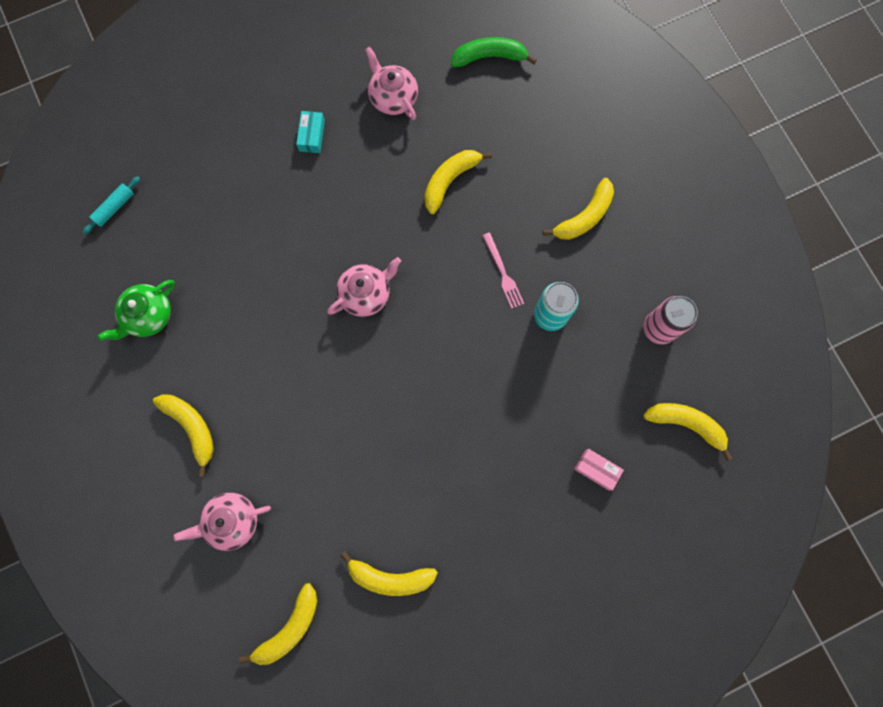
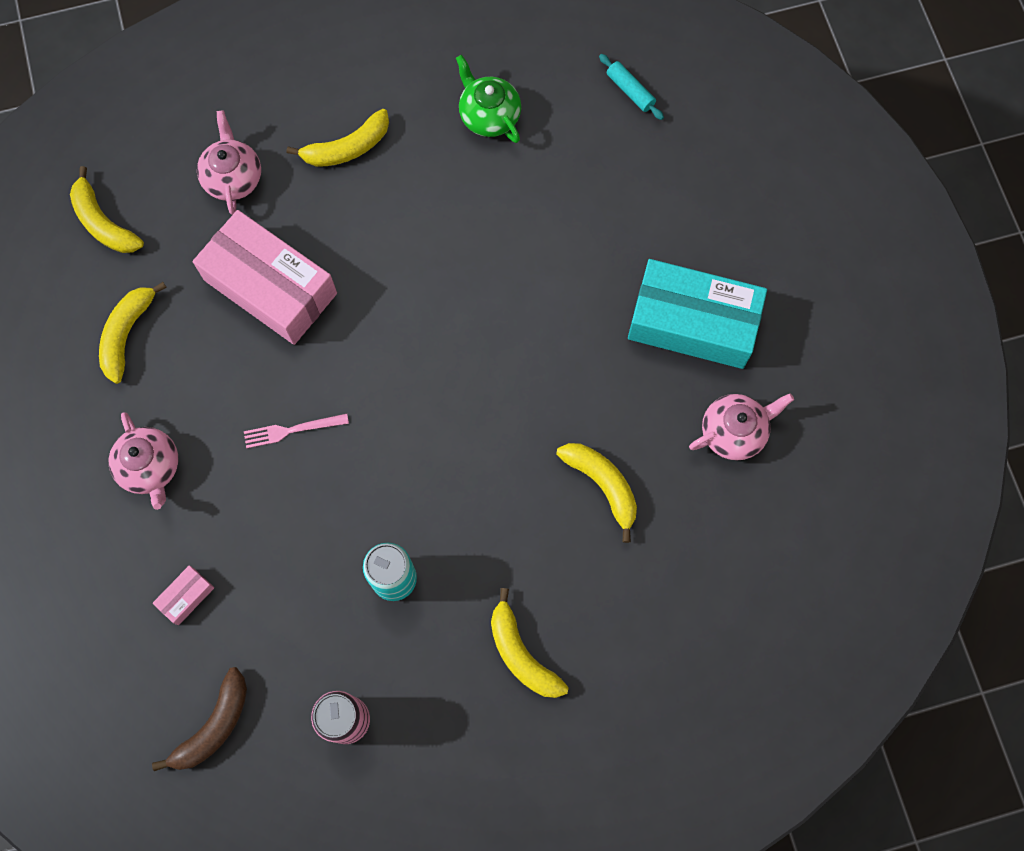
camera: 100 degrees right, 5 degrees down
(312, 135) = (692, 323): turquoise box -> turquoise box, size x2.50
(329, 464) = (270, 287): none -> pink box
(366, 294) = (468, 357): pink teapot -> pink teapot (150, 467)
(489, 57) = (779, 571): green banana -> none
(503, 273) = (463, 530): pink fork -> pink fork (292, 430)
(686, 424) = (214, 726): yellow banana -> brown banana

